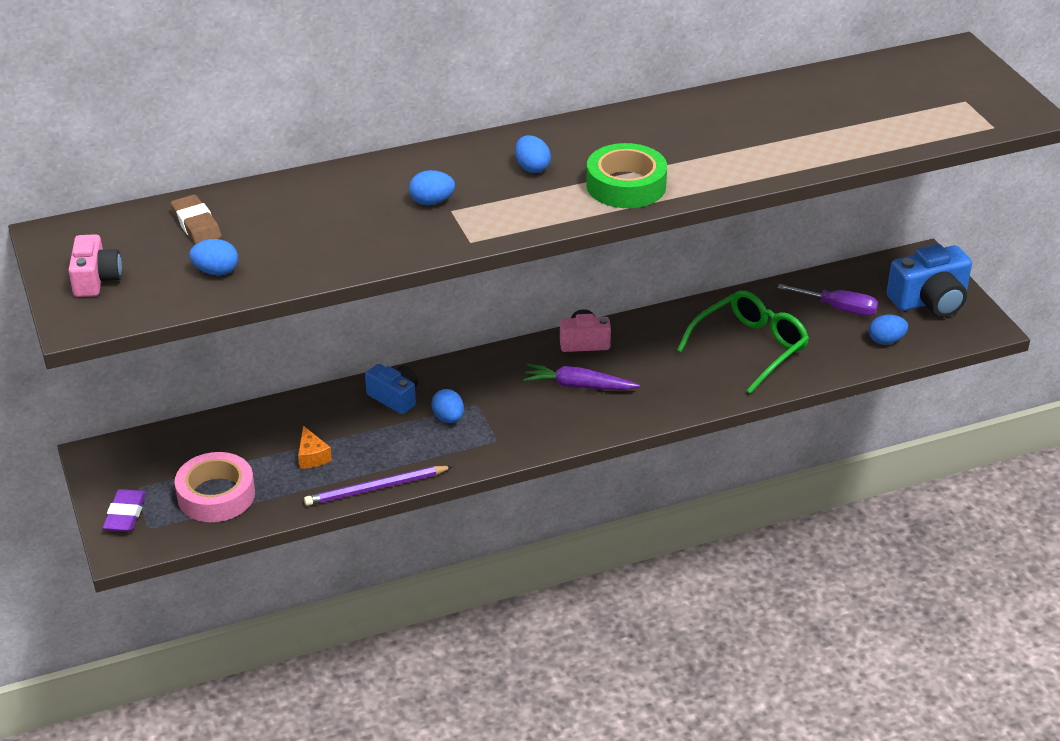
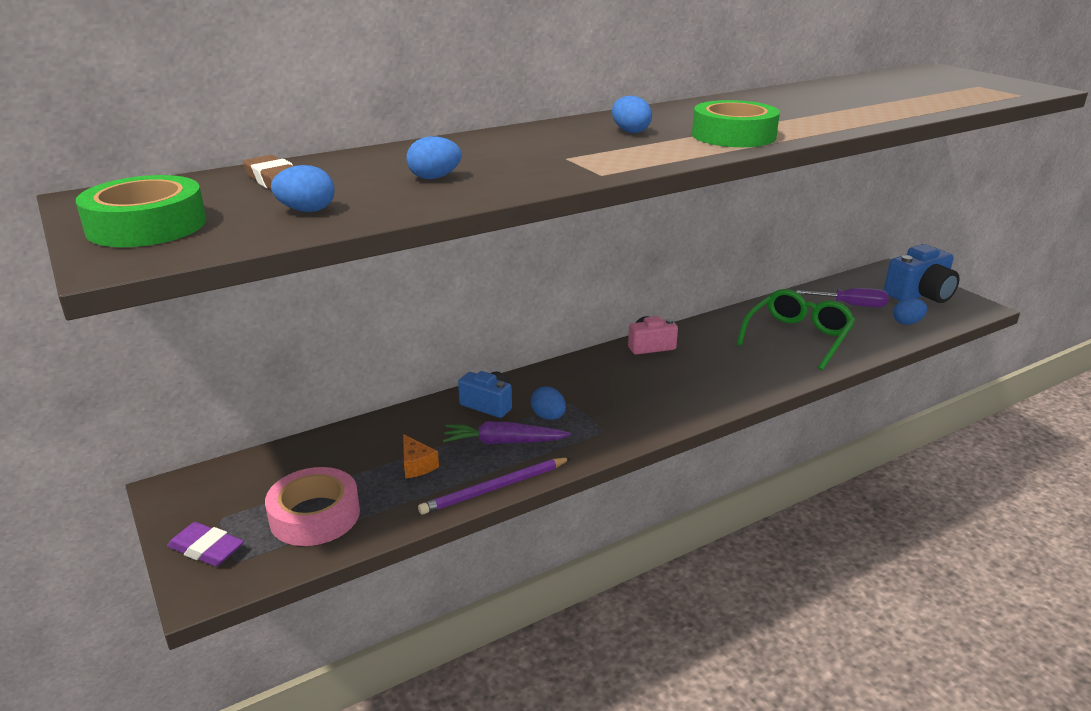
camera: 10 degrees left, 10 degrees down
(96, 279) = (147, 226): pink camera -> green tape
(125, 514) = (206, 549): purple eraser -> purple eraser turned 60 degrees counterclockwise
(432, 202) = (541, 154): blue egg -> blue egg (434, 178)
(578, 386) = (662, 379): purple carrot -> purple carrot (504, 442)

